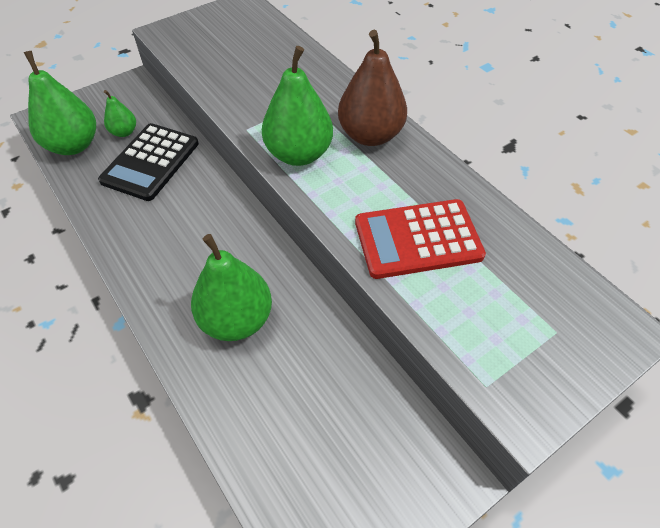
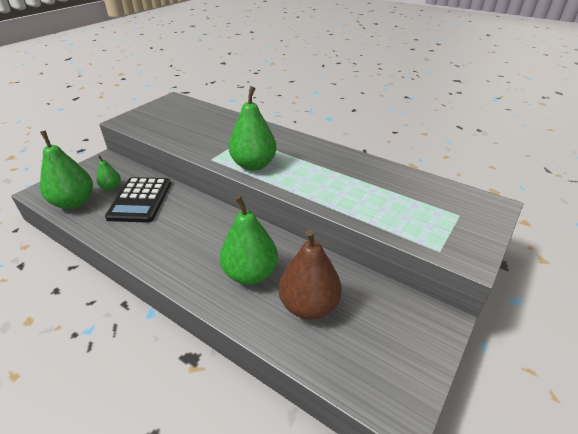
camera: 20 degrees left, 15 degrees down
(370, 135) = (293, 147): brown pear -> brown pear (309, 305)
(418, 239) = (353, 190): red calculator -> none

